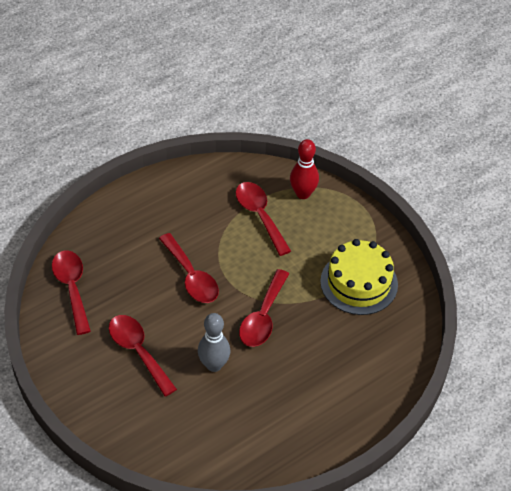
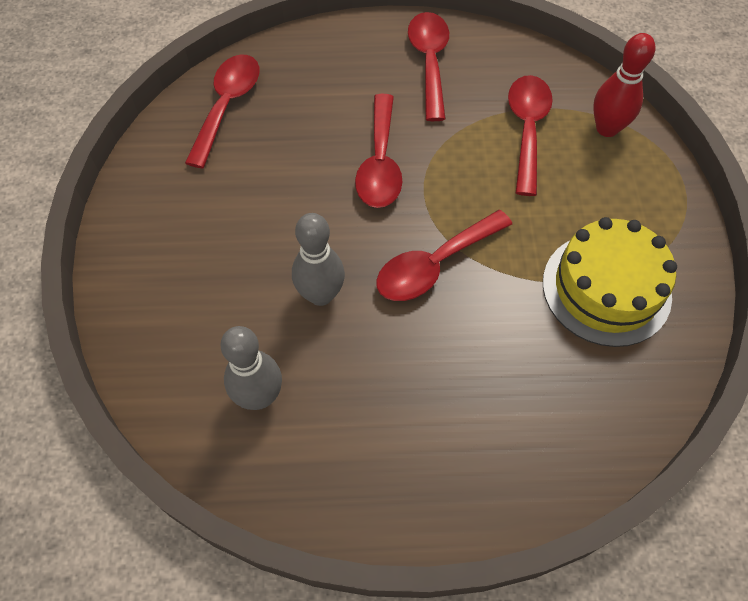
camera: 35 degrees right, 10 degrees up
(138, 352) = (241, 224): red spoon -> red spoon (429, 62)
(222, 432) = (259, 396): none -> grey bowling pin

